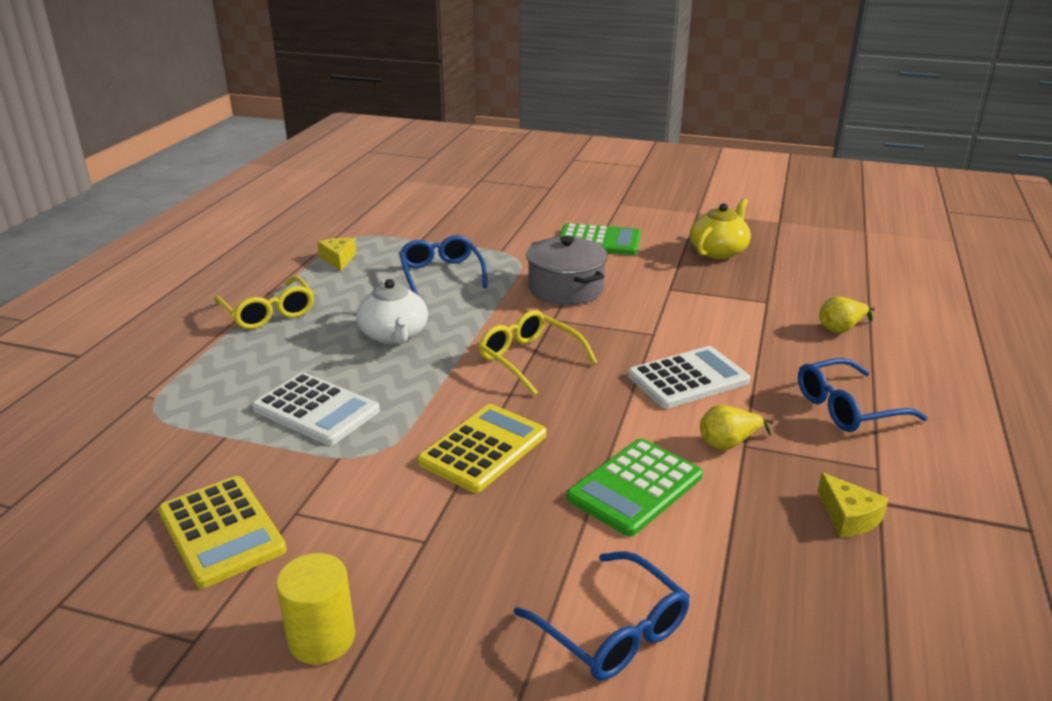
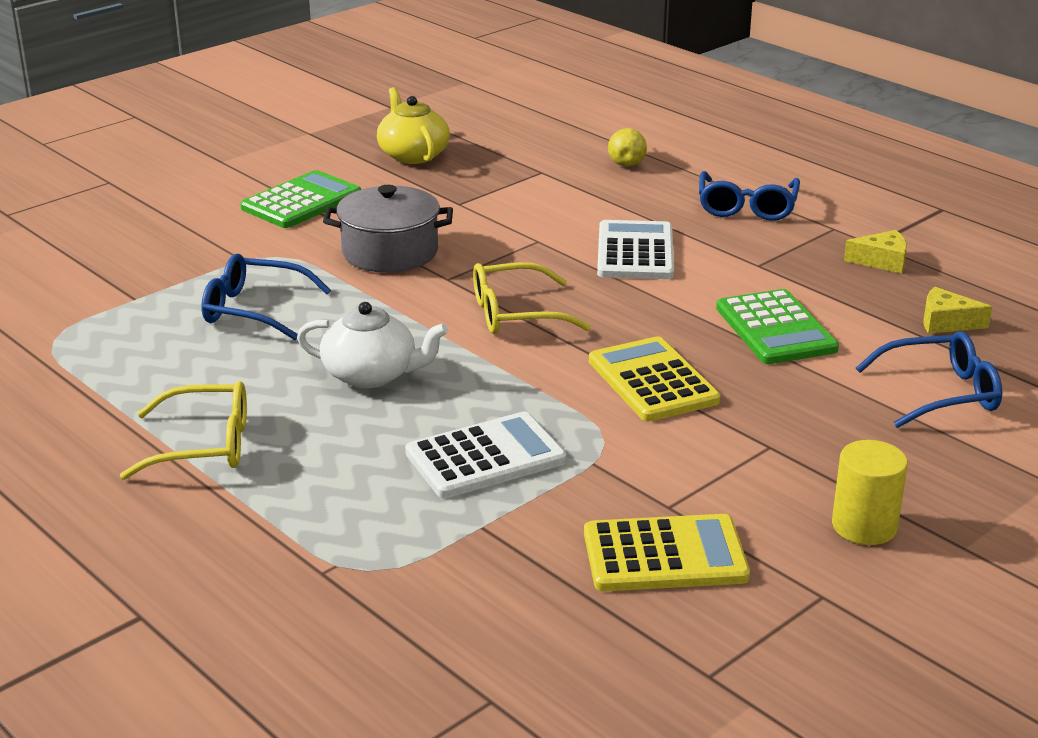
camera: 60 degrees left, 0 degrees up
(338, 259) = (111, 366): yellow cheese -> yellow cheese (946, 322)
(728, 443) = (750, 270): yellow pear -> none

